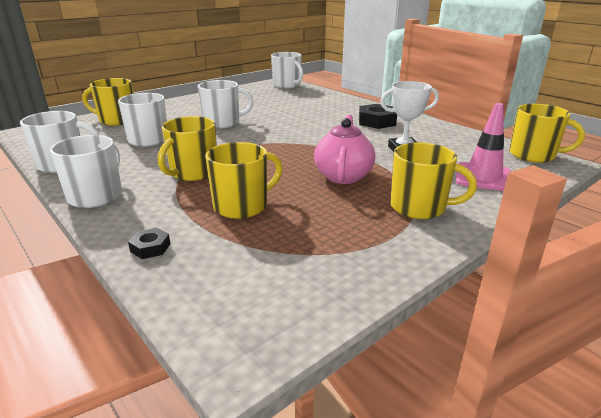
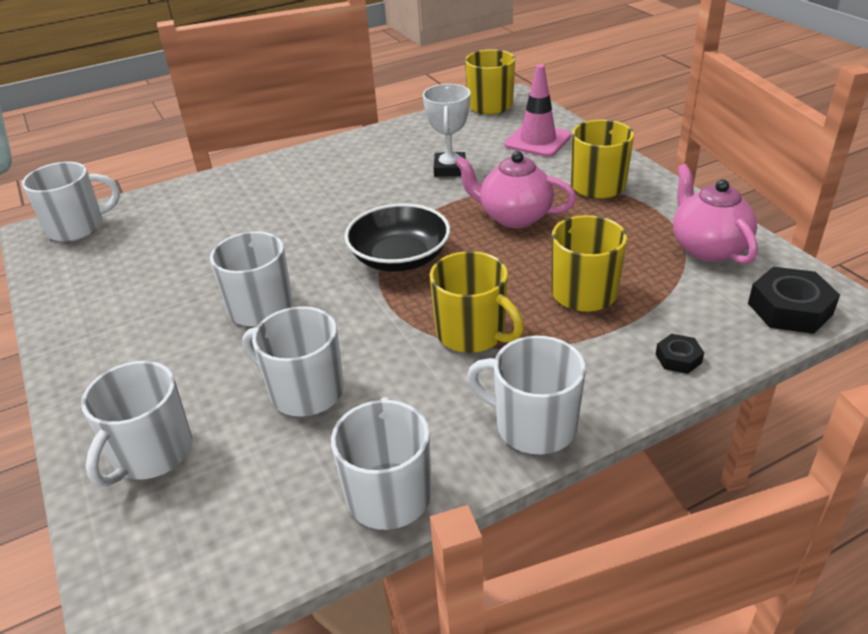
camera: 75 degrees left, 10 degrees up
(116, 120) = (151, 454): yellow mug -> white mug
(276, 146) = (400, 258): none -> black bowl
(326, 267) = (708, 248): none -> pink teapot
(376, 122) = (340, 171): black nut -> black nut (790, 309)

